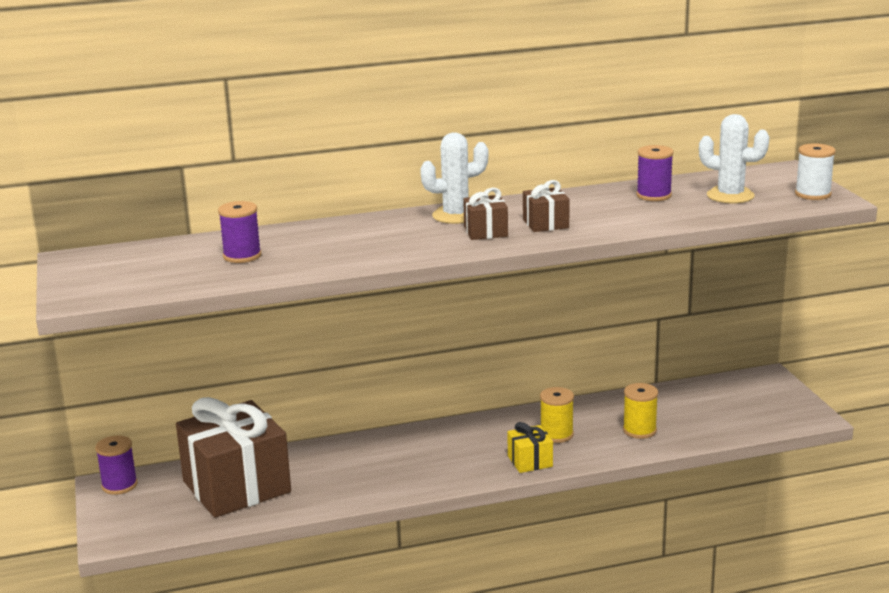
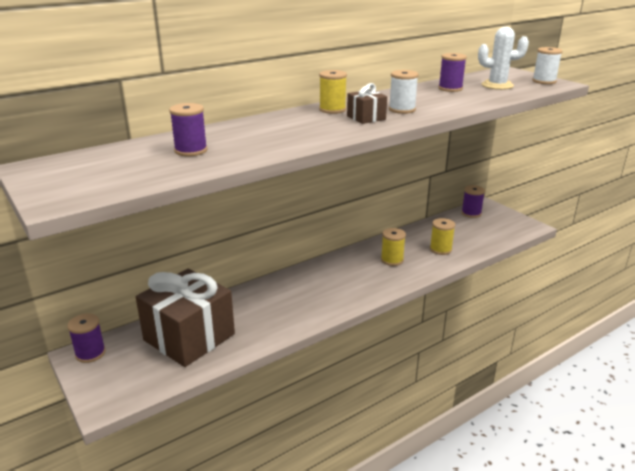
camera: 20 degrees left, 5 degrees up
(456, 215) = (332, 110): white cactus -> yellow spool
(530, 461) = (388, 281): yellow gift -> none
(545, 224) = (402, 110): brown gift -> white spool
(732, 385) = (471, 213): none -> purple spool

